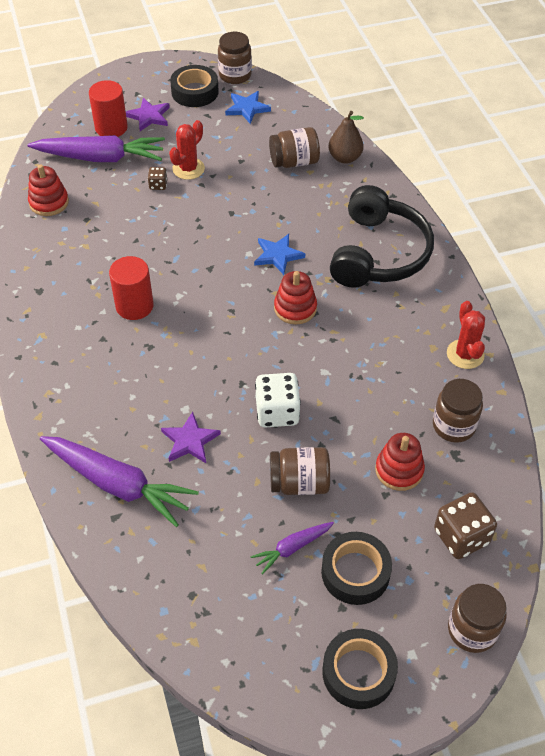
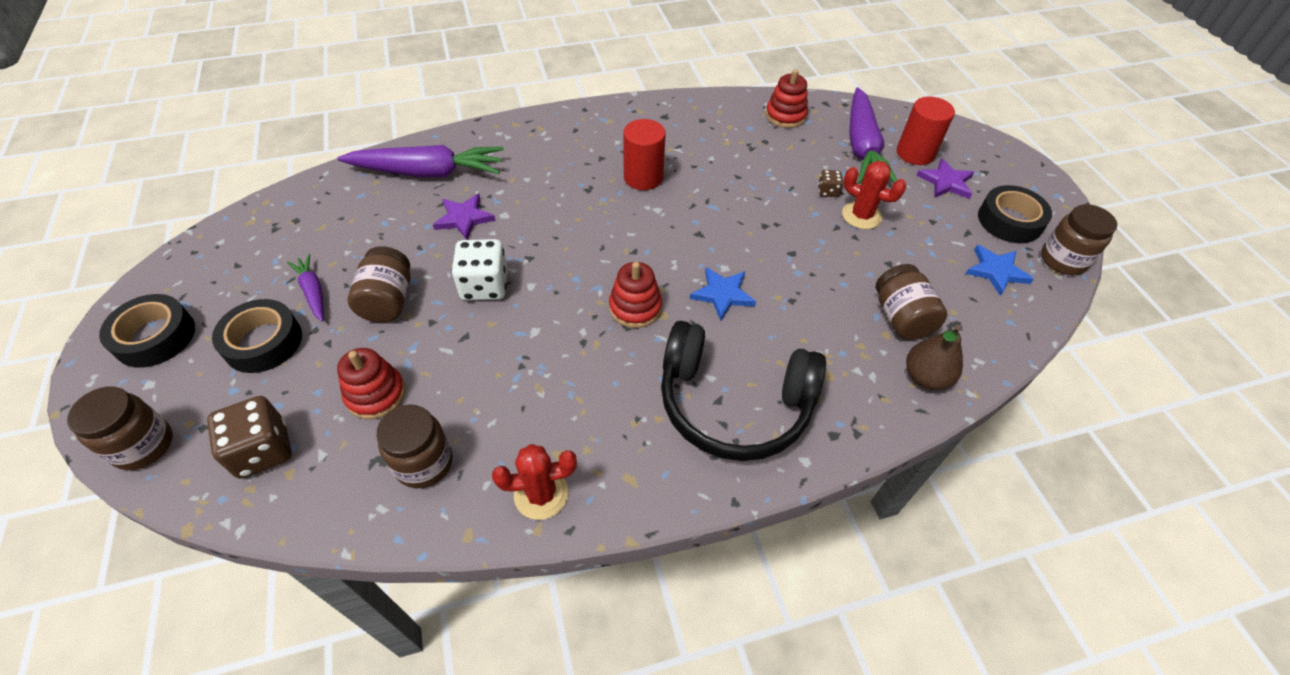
camera: 90 degrees right, 0 degrees up
(118, 484) = (428, 172): purple carrot -> purple carrot turned 120 degrees counterclockwise

